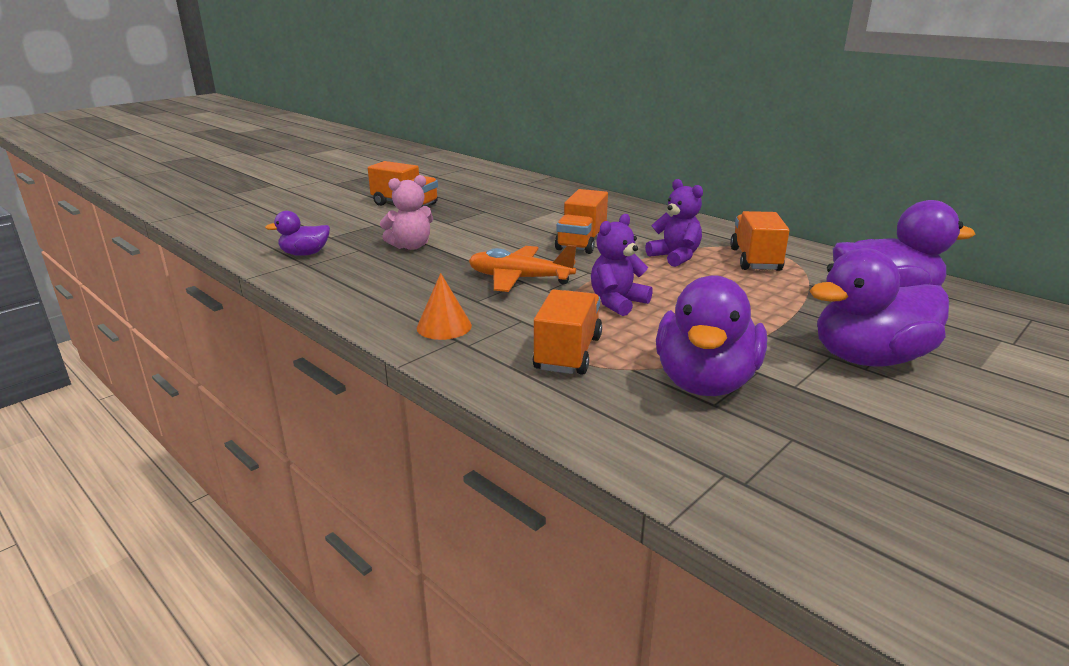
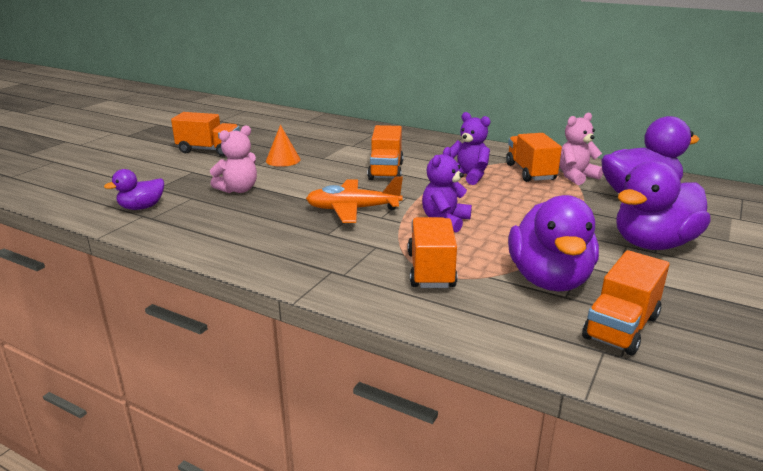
camera: 15 degrees left, 0 degrees up
(444, 326) = (313, 260): orange cone -> orange cone (283, 160)
(765, 450) = (621, 327): none -> orange truck
(811, 270) = (576, 176): none -> pink teddy bear

